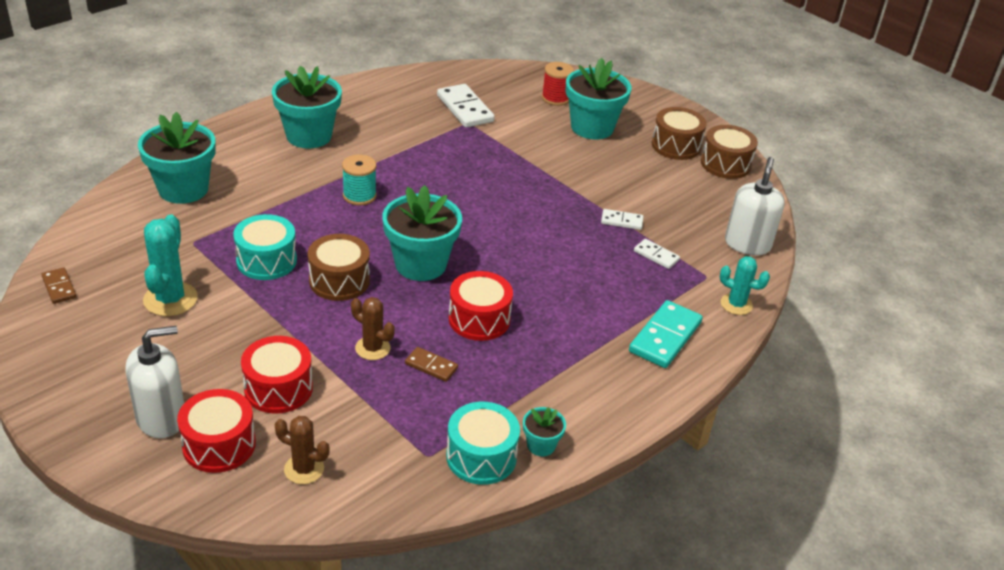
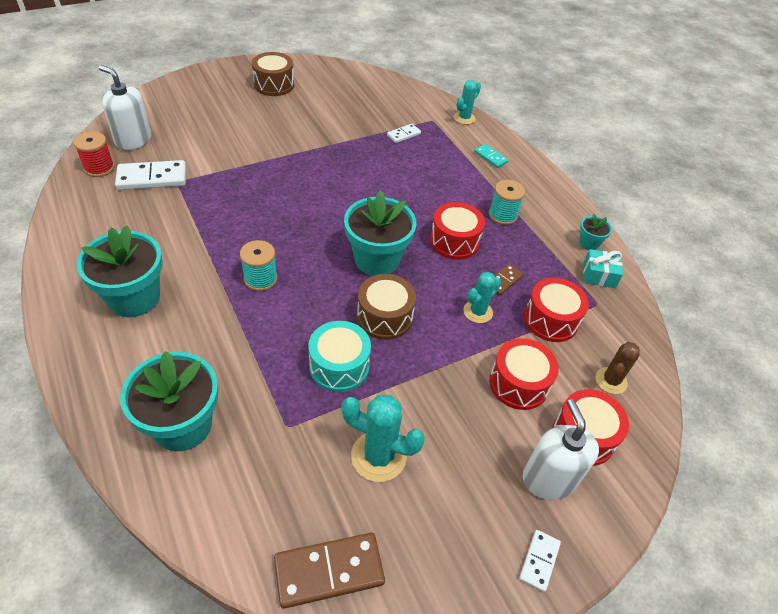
camera: 75 degrees left, 10 degrees up
(59, 287) = (329, 571): brown domino -> brown domino, size x1.84
(372, 348) = (478, 312): brown cactus -> turquoise cactus
(383, 411) = (550, 320): none -> red drum
(481, 456) = (599, 275): turquoise drum -> turquoise gift
(551, 357) = (502, 215): none -> turquoise spool
(555, 98) = (169, 122): red spool -> red spool (99, 168)
(592, 127) = (226, 116): turquoise flower pot -> none
(621, 221) = (358, 138): white domino -> white domino (539, 561)
(665, 337) = (490, 157): turquoise domino -> turquoise domino, size x0.54
(725, 164) = (308, 71): brown drum -> none
(747, 244) = (403, 93): white soap dispenser -> white soap dispenser (133, 140)

